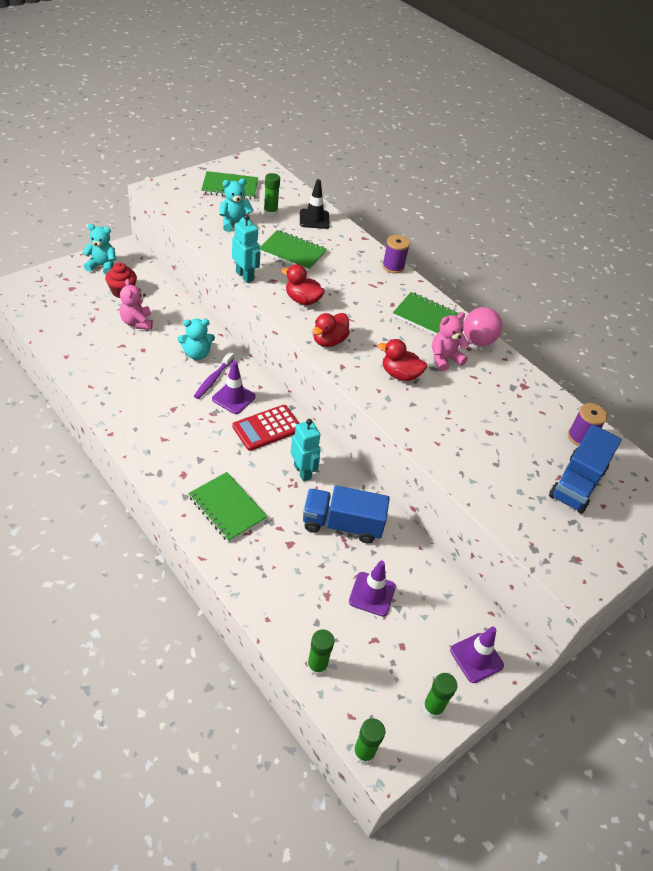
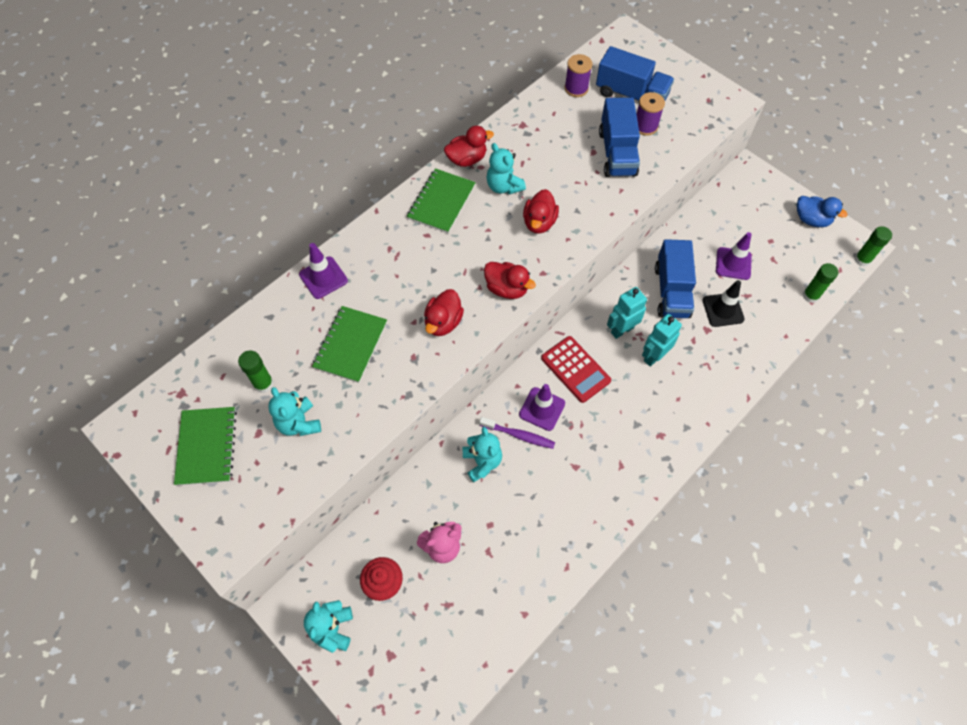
camera: 90 degrees left, 15 degrees up
(227, 508) = (686, 387): green notebook -> none
(245, 276) = (412, 390): turquoise robot -> turquoise robot (654, 356)
(314, 219) = (271, 330): black traffic cone -> black traffic cone (723, 310)
(393, 267) = (356, 238): purple spool -> purple spool (645, 126)
(433, 707) = (811, 220): green glue stick -> blue duck
(444, 359) = (504, 186): pink teddy bear -> turquoise teddy bear
(476, 658) = (761, 193): purple traffic cone -> purple traffic cone (323, 278)
(477, 340) = (467, 159): pink ball -> red duck
(488, 451) = (617, 153): none -> blue truck

